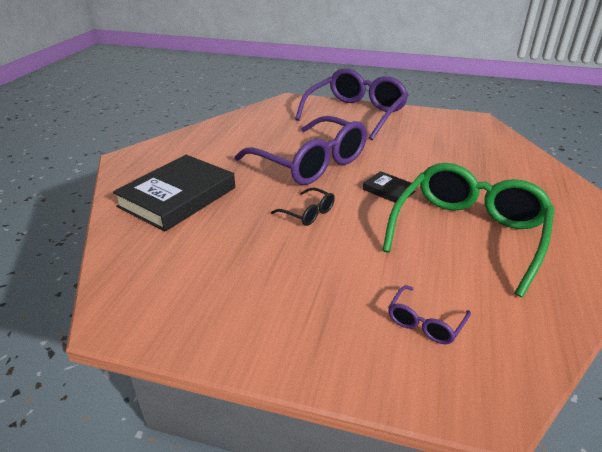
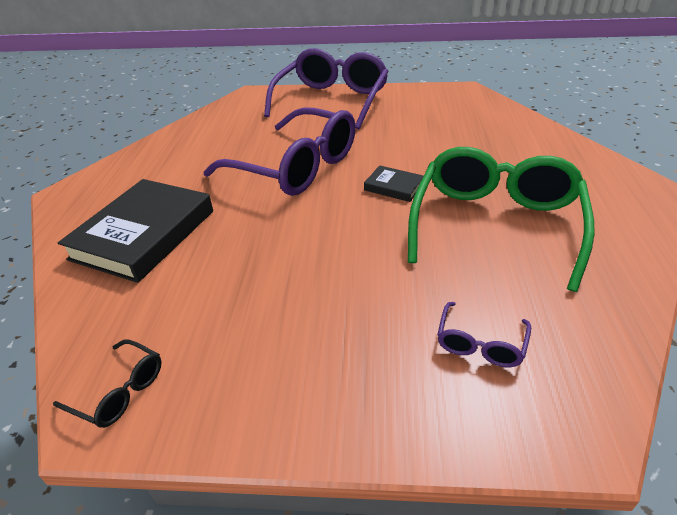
camera: 10 degrees left, 5 degrees up
(307, 213) = (308, 229): black glasses -> black glasses (119, 391)

